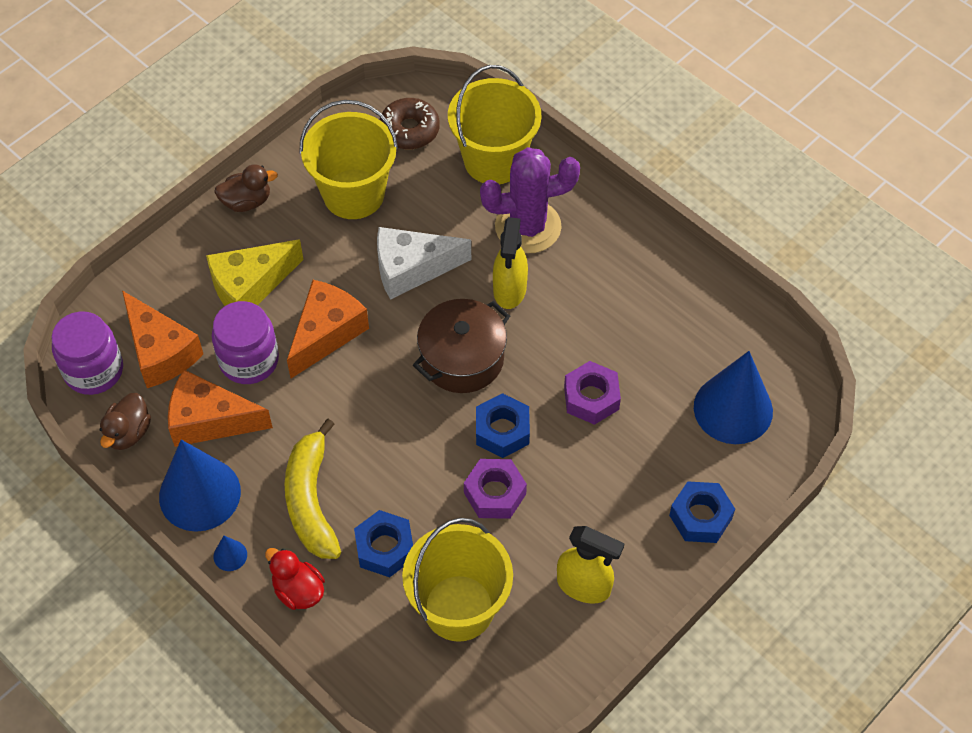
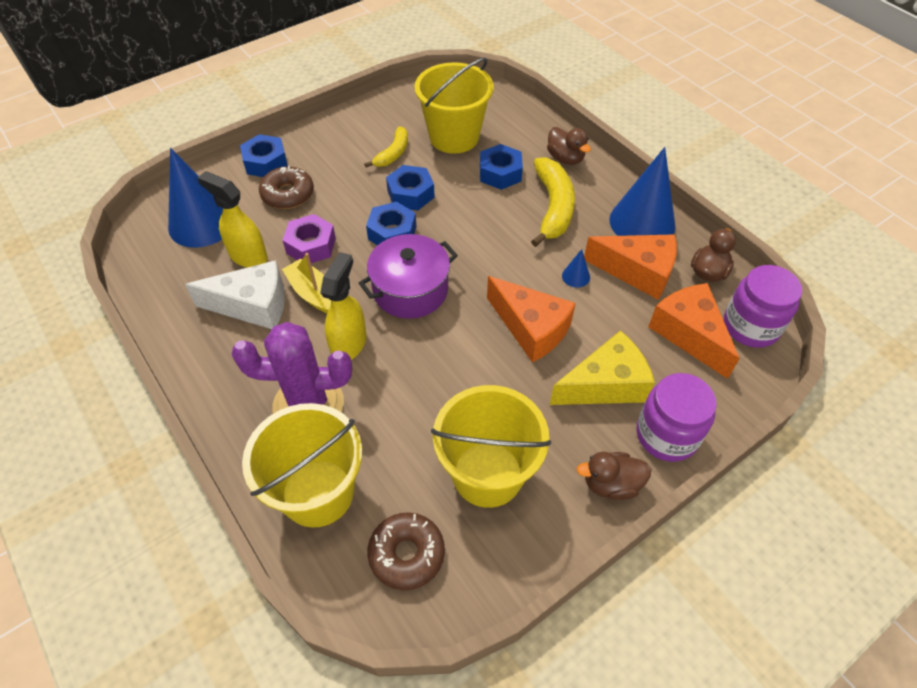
camera: 170 degrees left, 5 degrees down
(230, 555) = (615, 183): blue cone -> blue cone (576, 276)
(249, 360) = (604, 315): purple jar -> purple jar (666, 435)
(298, 590) = (565, 158): red duck -> brown duck
(326, 333) = (531, 328): orange cheese -> orange cheese turned 90 degrees counterclockwise
(412, 269) = (439, 378): white cheese -> white cheese (253, 305)
(462, 358) = (410, 290): brown pot -> purple pot
(495, 493) = (410, 194): purple nut -> blue nut
(536, 561) = (393, 153): none -> yellow banana
(565, 338) = (313, 294): none -> yellow boat
(584, 586) = (365, 137): yellow spray bottle -> yellow spray bottle (248, 256)
(649, 468) = (288, 194): none -> brown donut

